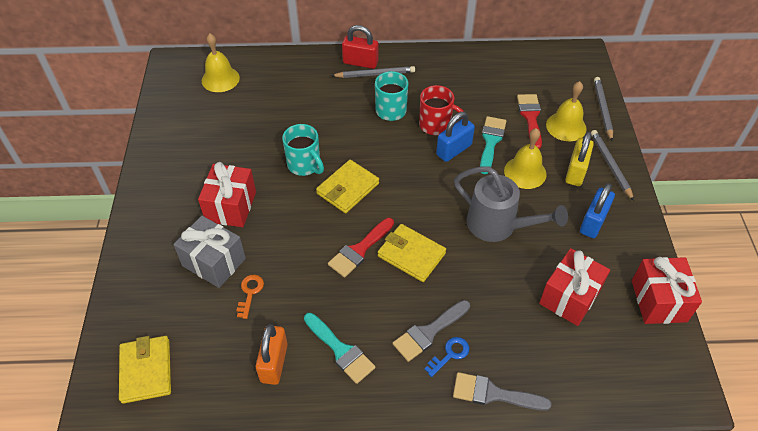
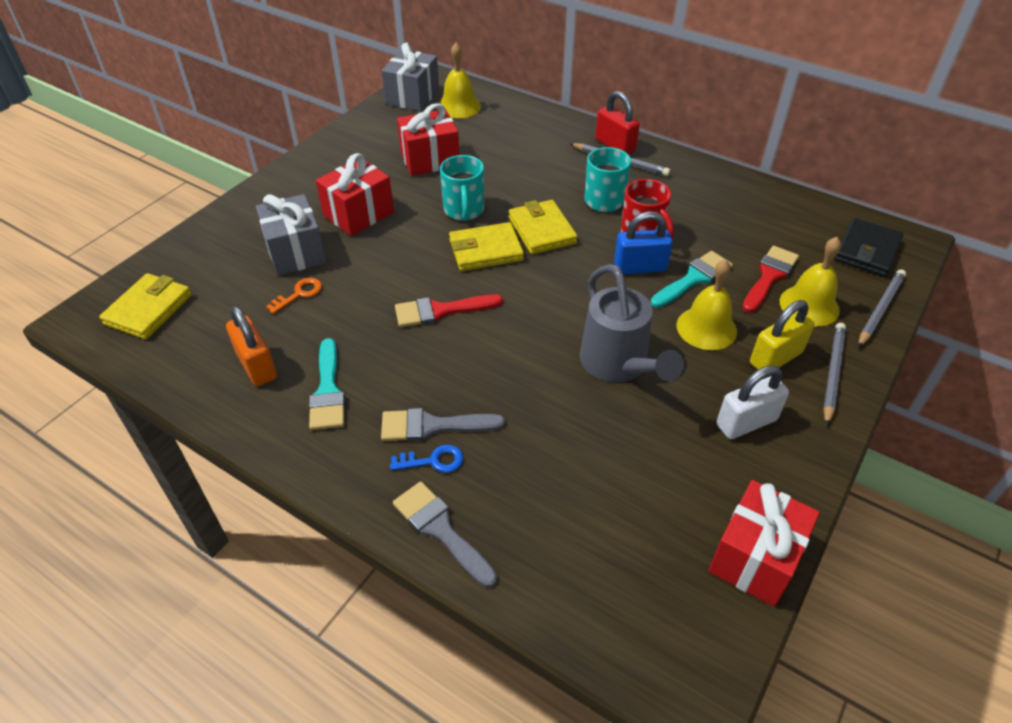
camera: 35 degrees right, 5 degrees down
(175, 86) = (412, 97): none -> grey gift
(274, 363) = (256, 366): orange padlock -> orange padlock turned 75 degrees counterclockwise
(411, 255) = (490, 343): yellow wallet -> yellow wallet (542, 230)
(567, 72) = (866, 251): none -> black wallet
(569, 297) = (634, 485): red gift -> red gift (430, 159)
(593, 222) = (746, 422): blue padlock -> white padlock

